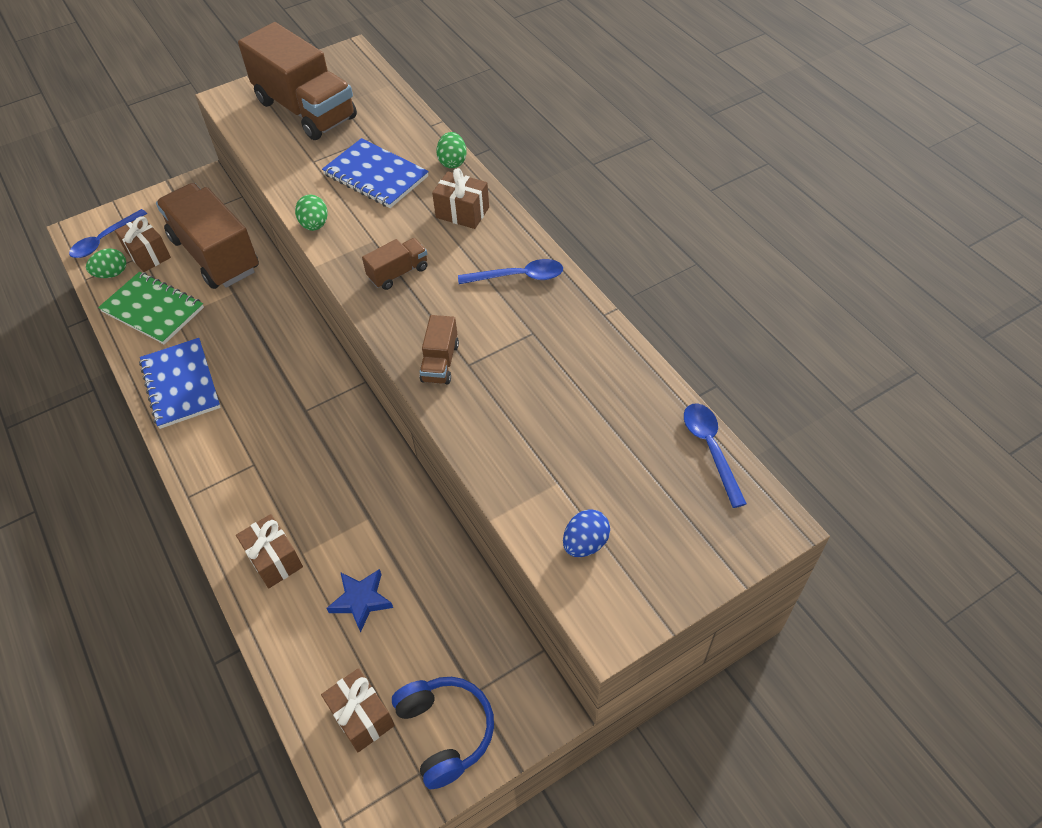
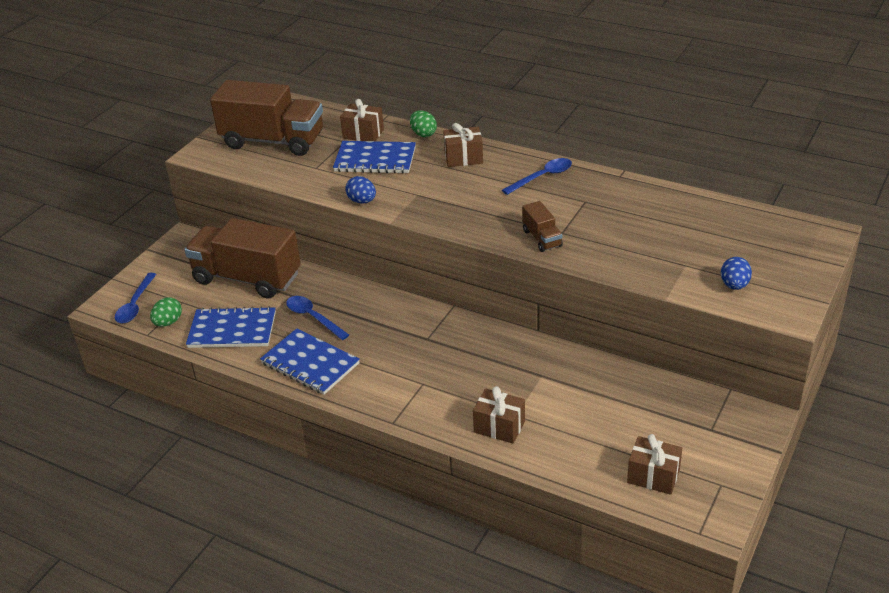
camera: 30 degrees left, 15 degrees down
(148, 255) = (187, 299): brown gift -> brown gift (363, 134)
(153, 309) = (232, 330): green notebook -> blue notebook
(315, 225) = (362, 201): green egg -> blue egg
(361, 600) = (586, 419): blue star -> none
(398, 273) = (456, 204): brown truck -> none
(445, 731) = (714, 456): blue headphones -> none
(710, 449) = (756, 214): blue spoon -> blue spoon (313, 317)

